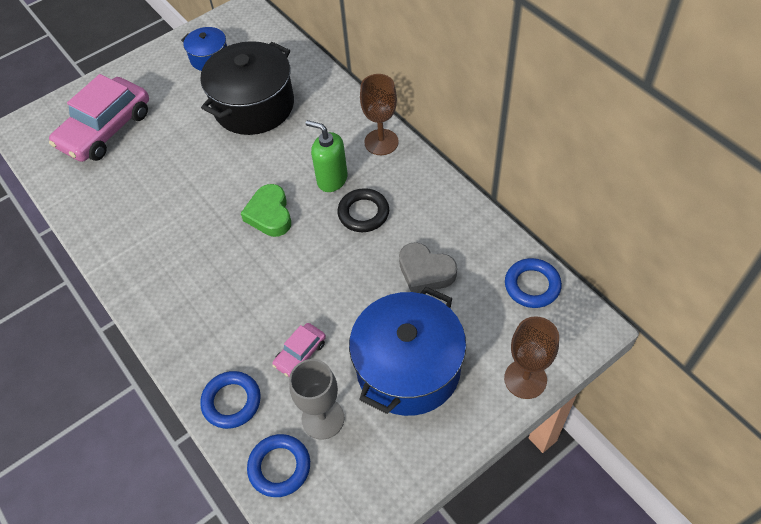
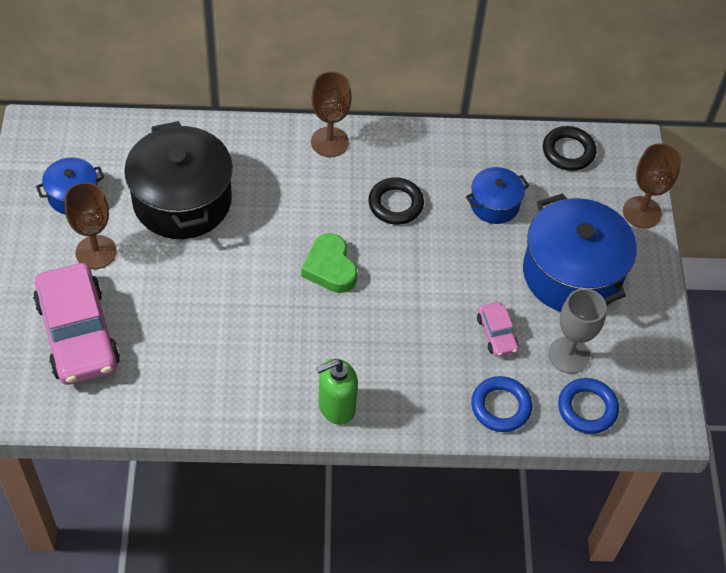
camera: 60 degrees left, 0 degrees up
(175, 96) = (96, 252): none -> brown goblet
(269, 214) = (330, 268): green heart -> green heart turned 45 degrees clockwise
(332, 179) = (336, 201): green soap dispenser -> green soap dispenser (336, 407)
(425, 272) = (494, 204): grey heart -> blue pot
(532, 285) = (568, 151): blue ring -> black ring

